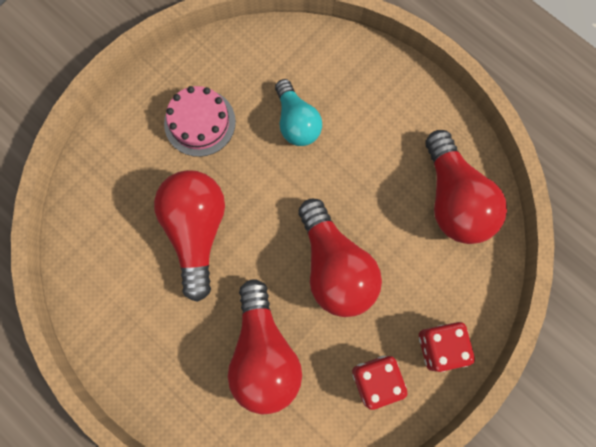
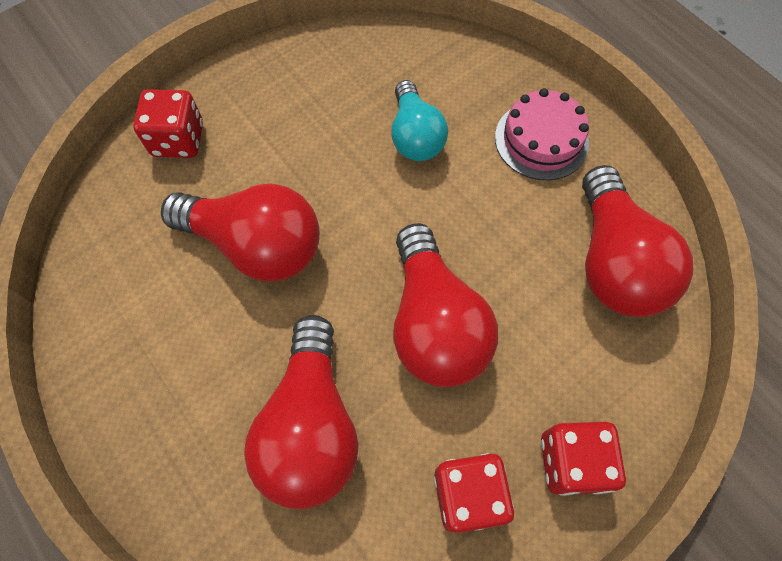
camera: 10 degrees right, 10 degrees down
(117, 155) = (178, 140): none -> red dice
(196, 230) = (256, 245): red light bulb -> red light bulb turned 105 degrees clockwise
(200, 122) = (292, 118): pink cake -> pink cake (541, 140)

